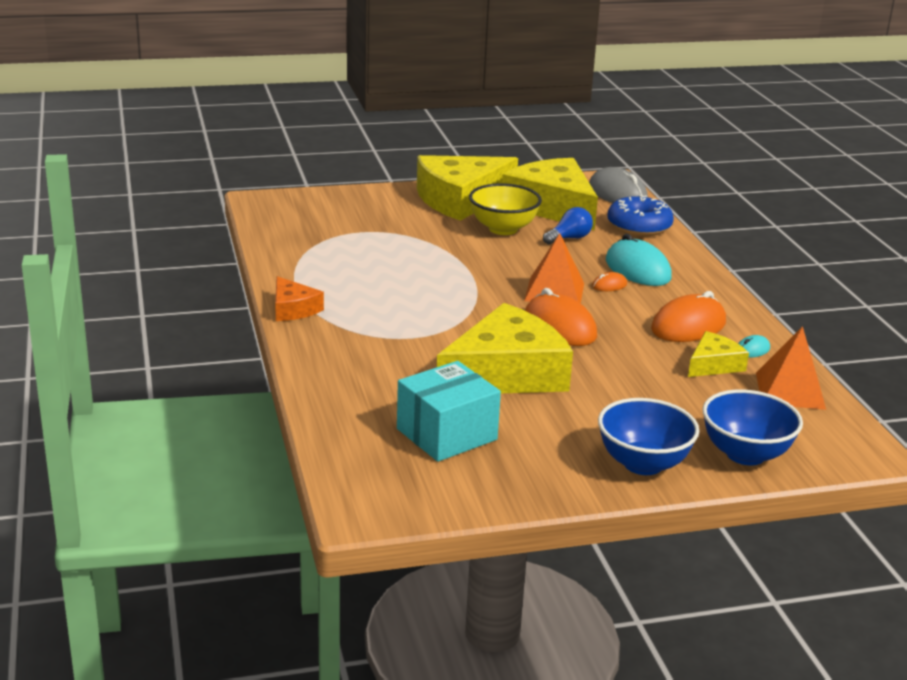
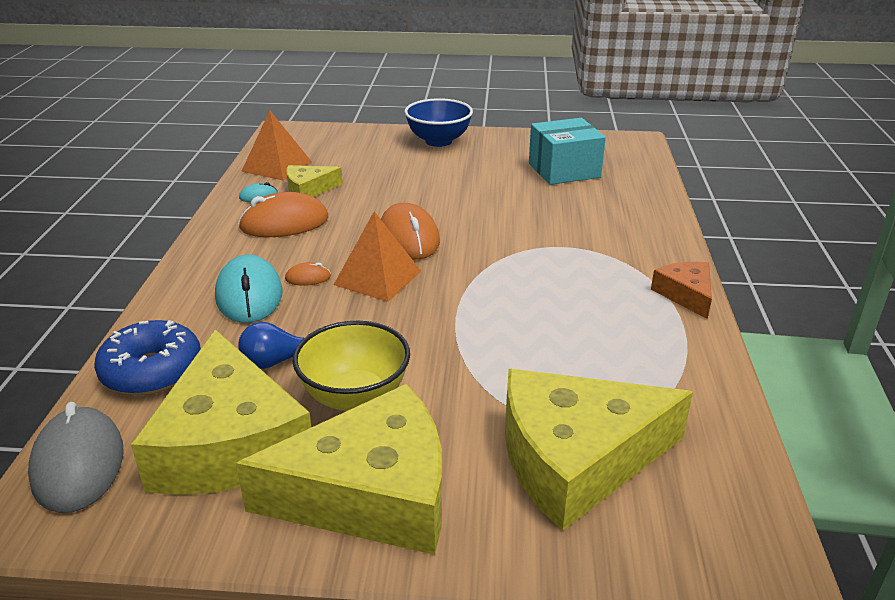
camera: 160 degrees left, 5 degrees up
(507, 373) = (491, 204): yellow cheese -> yellow cheese (575, 459)
(745, 454) = (365, 138): blue bowl -> none

